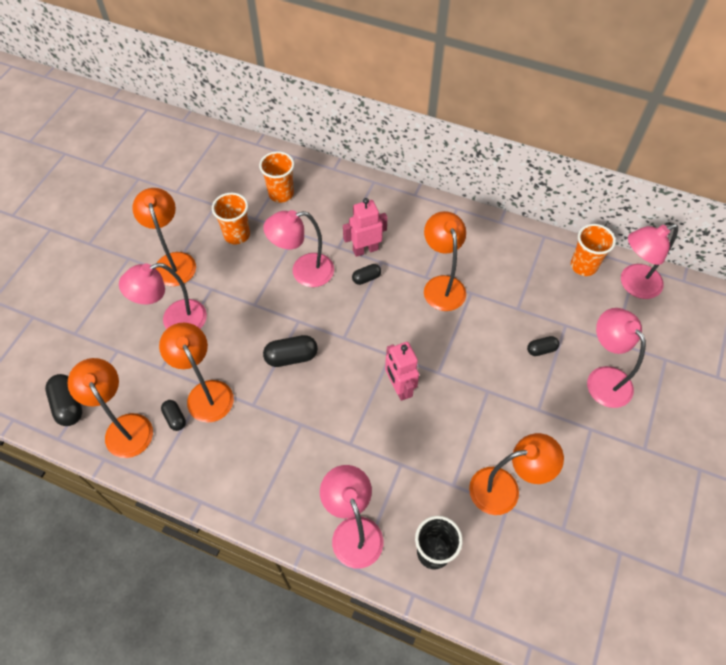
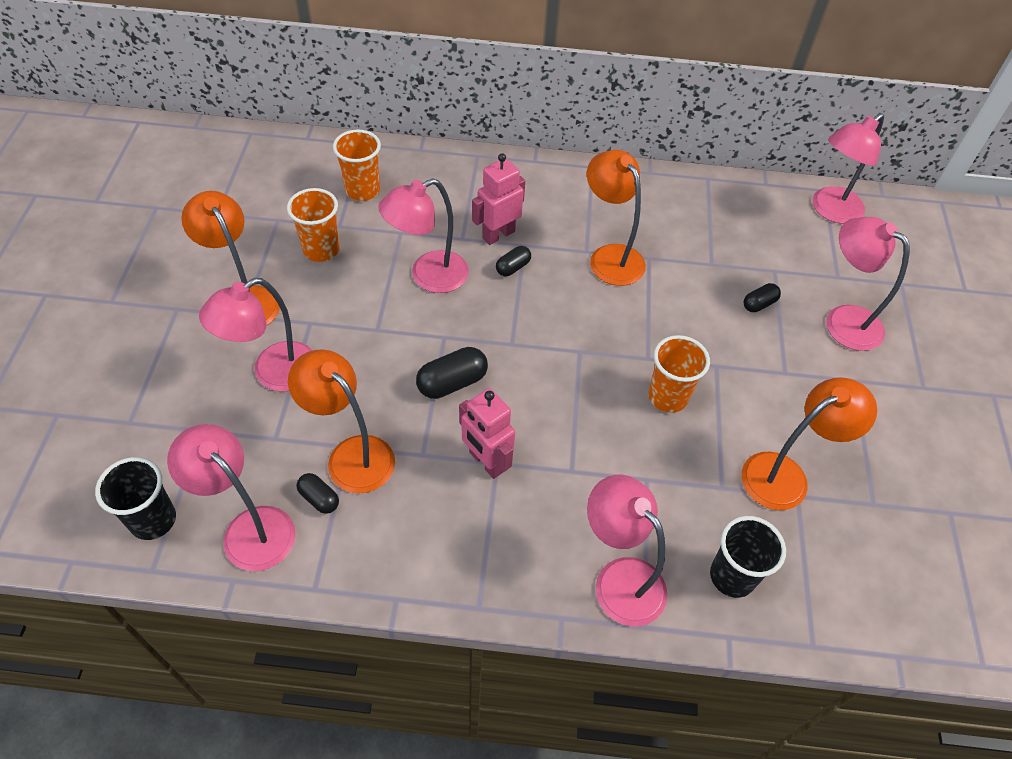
camera: 20 degrees left, 5 degrees down
(69, 405) = (153, 520): black capsule -> black cup
(125, 427) = (249, 528): orange lamp -> pink lamp
(399, 387) = (607, 387): pink robot -> pink robot (486, 462)
(583, 266) = (766, 202): orange cup -> orange cup (668, 397)

